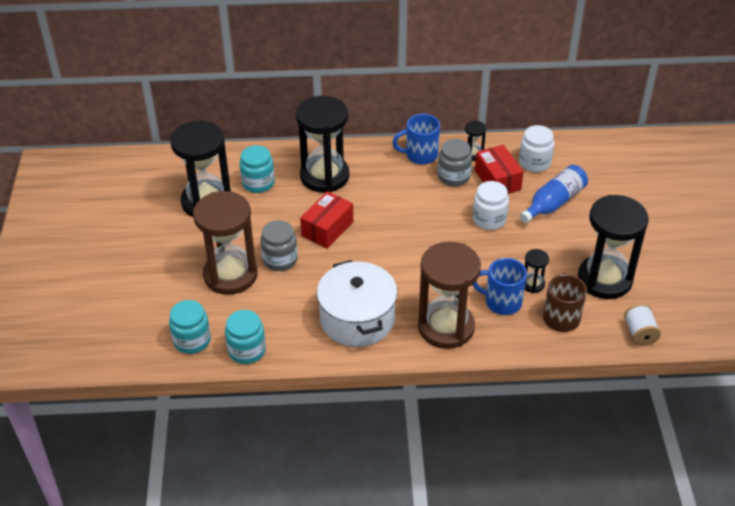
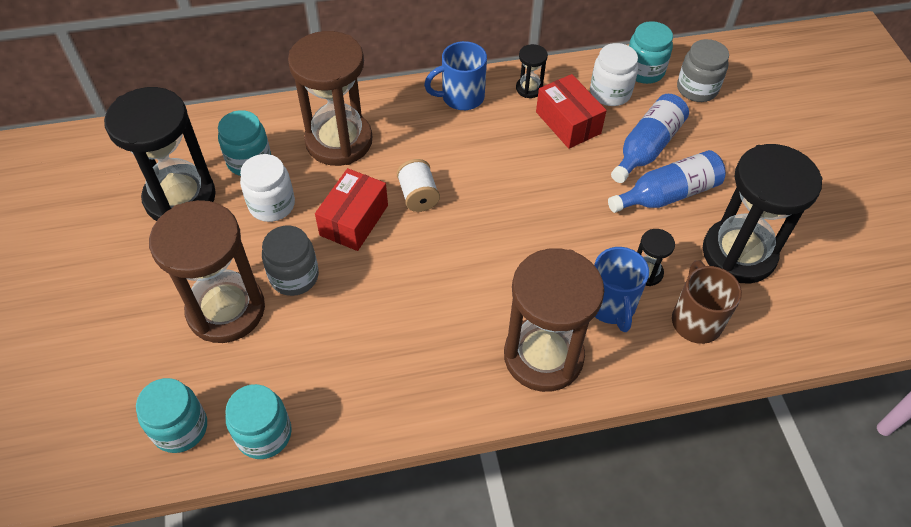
camera: 10 degrees left, 10 degrees up
(324, 176) = (339, 141): black hourglass -> brown hourglass
(357, 319) = (417, 359): white pot -> none
(453, 176) = (510, 123): grey jar -> grey jar (697, 89)
(489, 219) = (569, 181): white jar -> white jar (272, 205)
(501, 302) = (611, 306): blue mug -> blue mug turned 105 degrees counterclockwise
(561, 235) = (668, 194): none -> blue bottle
(565, 150) = (644, 71): none -> turquoise jar
(639, 333) = (804, 331): white spool -> white spool (418, 196)

